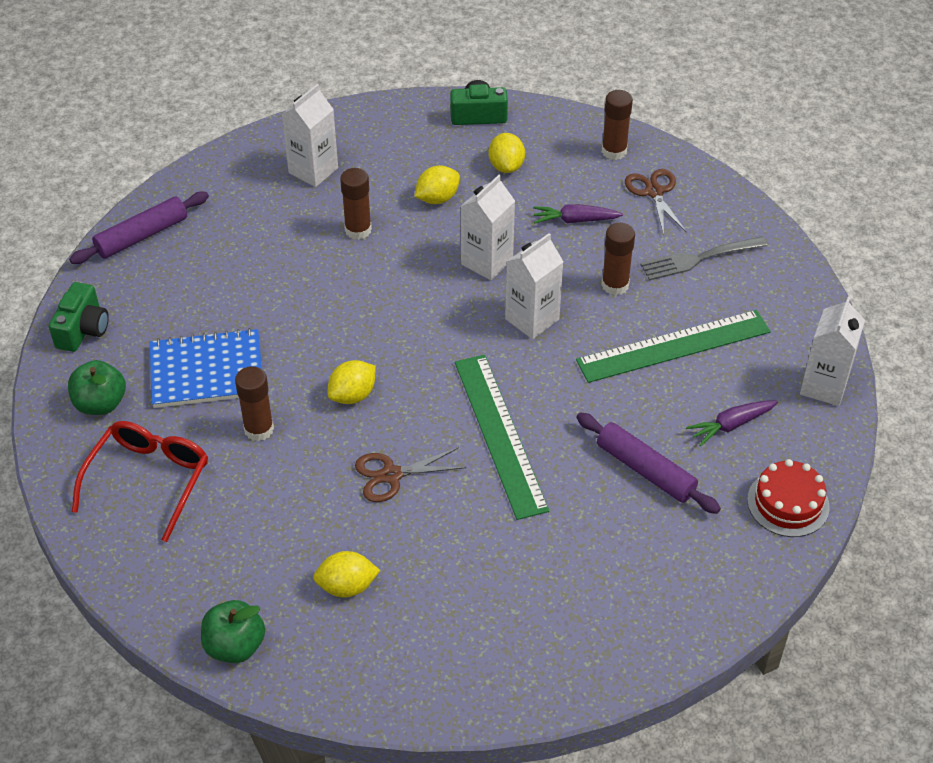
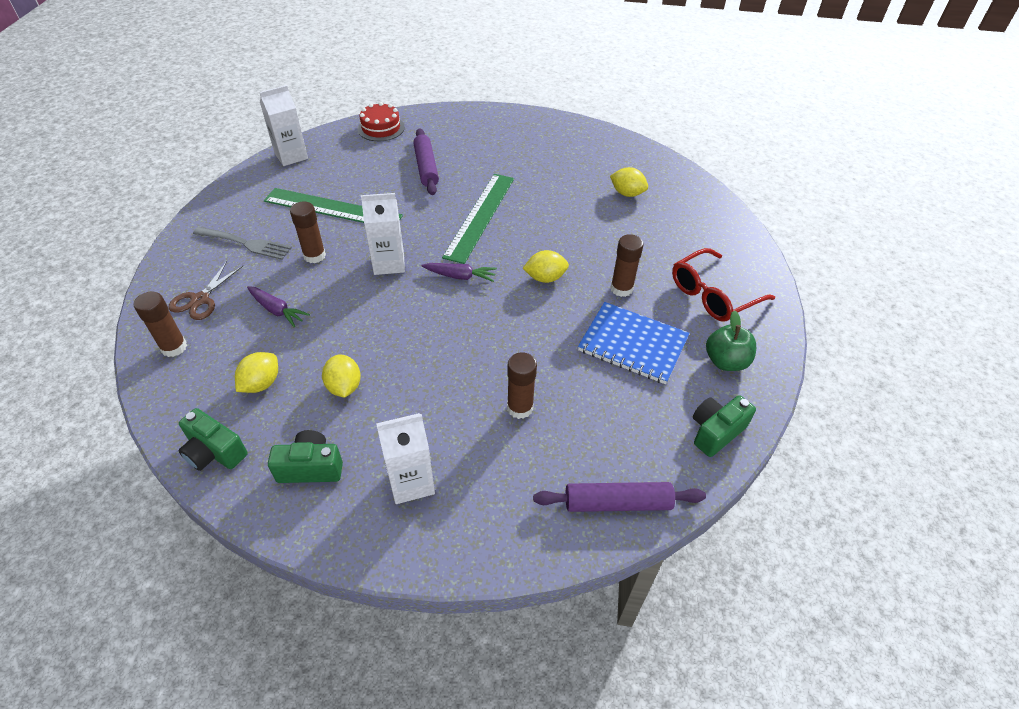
camera: 145 degrees left, 0 degrees up
(235, 646) = (703, 197): green apple -> none
(358, 230) = (431, 395): brown glue stick -> brown glue stick (520, 408)
(391, 475) = (560, 227): brown scissors -> none
(397, 142) = (311, 467): none -> green camera
(437, 198) = (344, 387): yellow lemon -> yellow lemon turned 75 degrees clockwise
(487, 262) = (370, 315): white carton -> none
(731, 425) = (360, 163): purple carrot -> purple carrot (460, 276)

